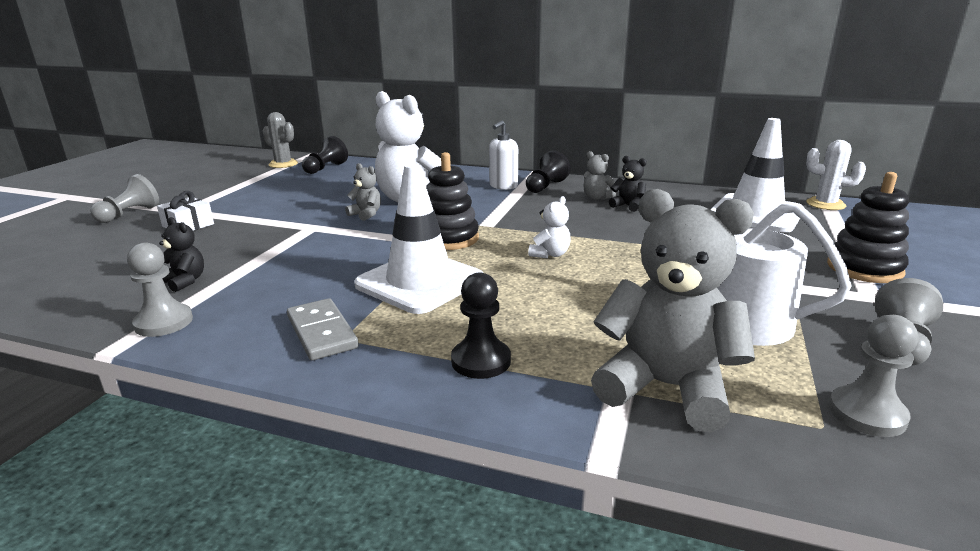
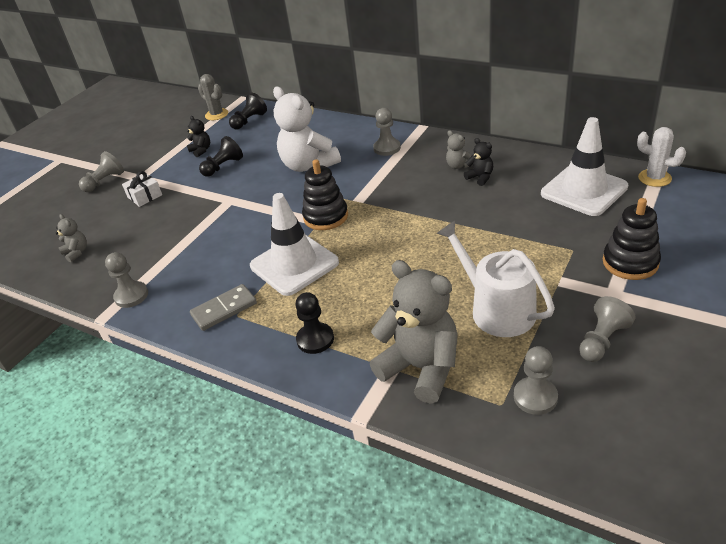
camera: 15 degrees right, 15 degrees up
(185, 281) = (143, 257): black teddy bear -> black teddy bear (201, 150)
(322, 332) = (224, 309): grey domino -> grey domino turned 75 degrees clockwise
(366, 214) = (271, 185): grey teddy bear -> grey teddy bear (76, 252)
(503, 186) = (387, 148): white soap dispenser -> grey pawn
(545, 186) = (422, 149): black pawn -> black pawn (223, 166)
(550, 254) = (394, 237): white teddy bear -> none

